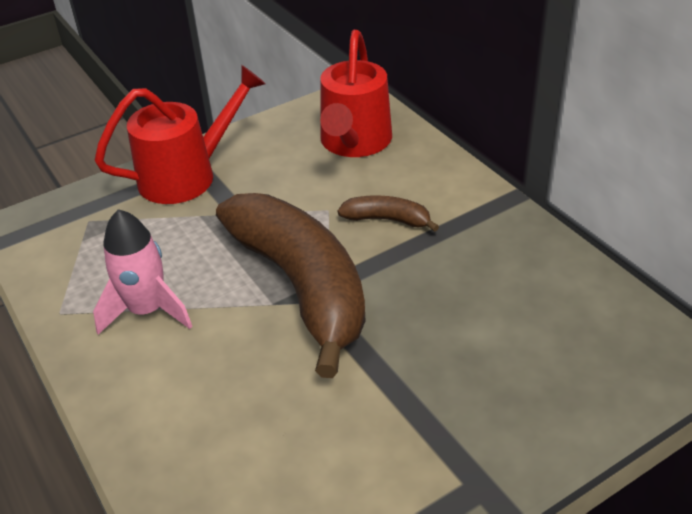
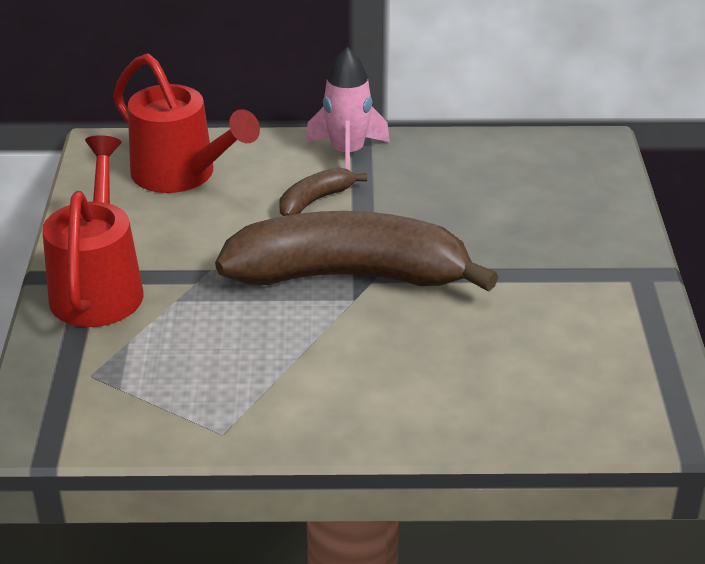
camera: 60 degrees left, 5 degrees down
(147, 311) = (284, 374): pink rocket -> pink rocket (347, 154)

